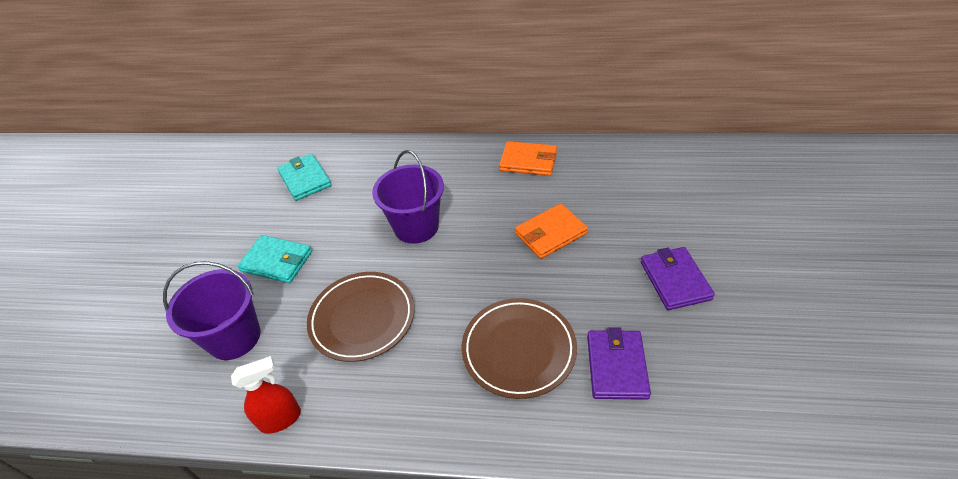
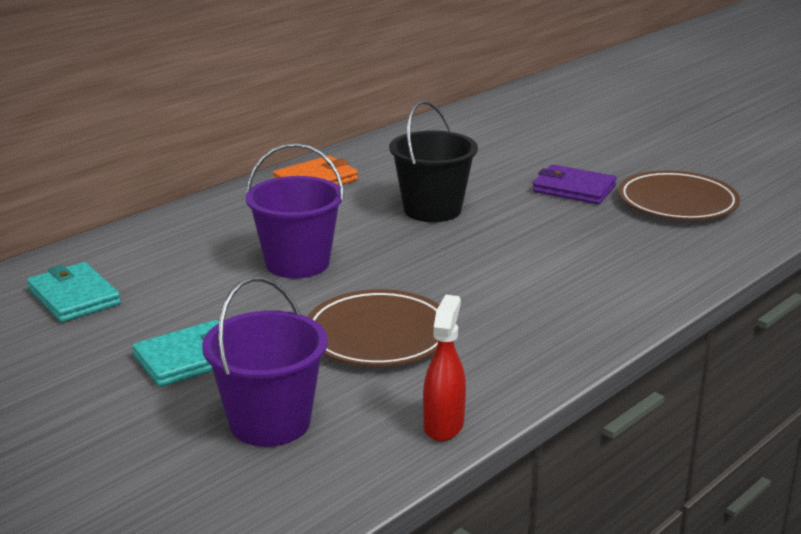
camera: 55 degrees left, 20 degrees down
(305, 179) = (74, 297): turquoise wallet -> turquoise wallet turned 45 degrees clockwise
(519, 350) = (546, 275): brown plate -> brown plate (677, 202)
(550, 233) = (432, 210): orange wallet -> black bucket
(616, 366) = (624, 245): purple wallet -> none

